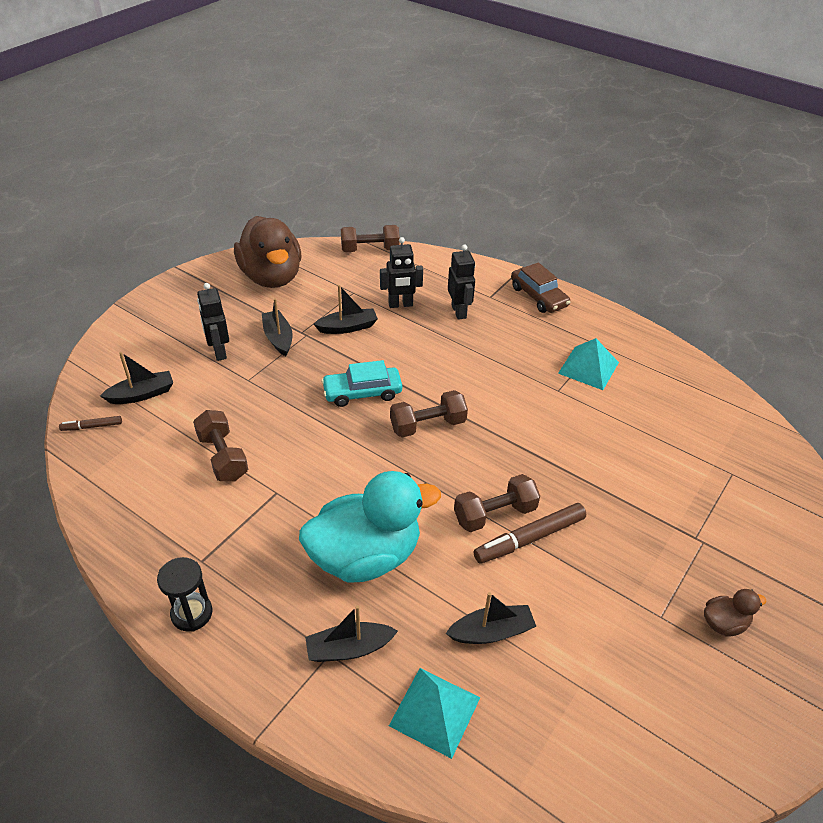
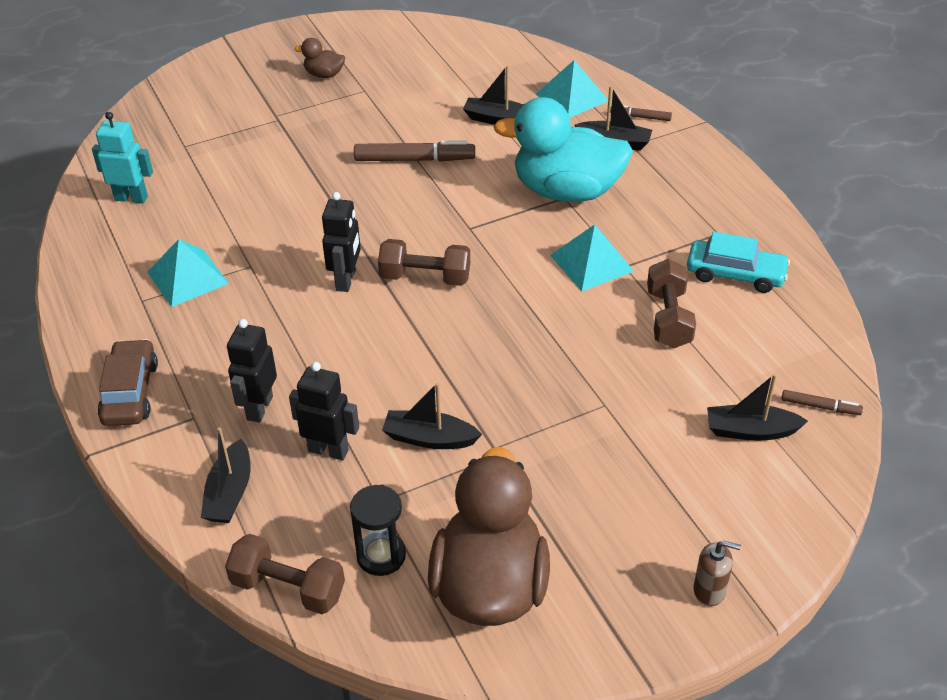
camera: 150 degrees left, 0 degrees up
(153, 307) = (709, 590): none -> brown soap dispenser
(192, 613) = (736, 199): black hourglass -> black hourglass (381, 556)
(219, 352) = (628, 462): black robot -> black robot (346, 280)
(278, 338) = (536, 455): black boat -> black boat (230, 493)
(305, 485) = (592, 263): none -> turquoise pyramid
(338, 708) = (640, 117): none -> brown marker
(362, 392) = (471, 338): turquoise car -> turquoise car (735, 274)
(495, 514) = (428, 184): brown dumbbell -> none
(703, 410) = (131, 198): none -> turquoise robot

